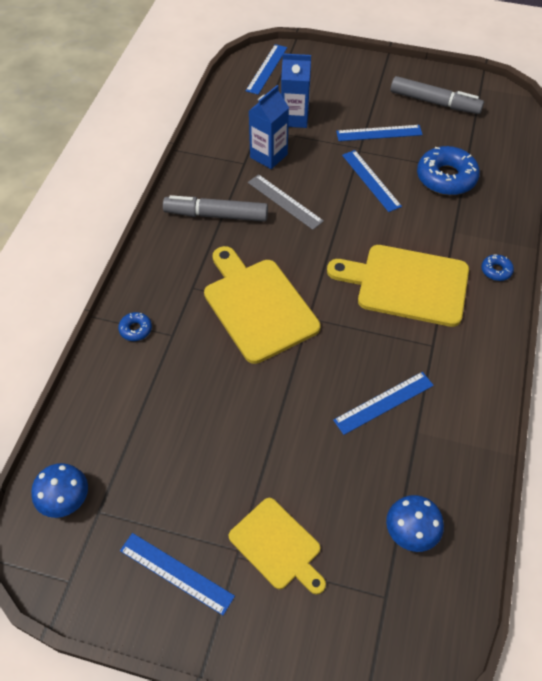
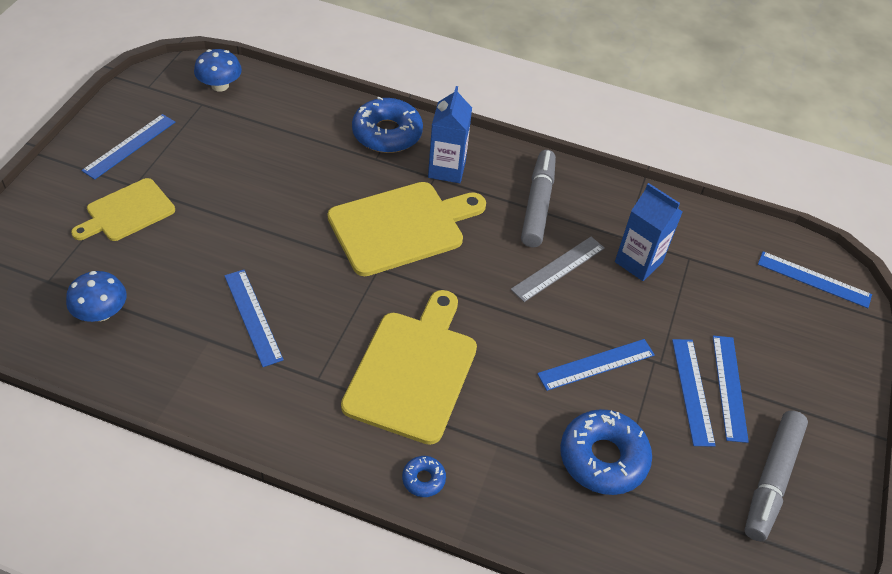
camera: 90 degrees right, 5 degrees down
(135, 329) = (387, 133): blue donut -> blue donut, size x2.13
(294, 118) = (713, 297): blue carton -> blue carton (446, 169)
(371, 116) = (729, 387): none -> blue ruler

